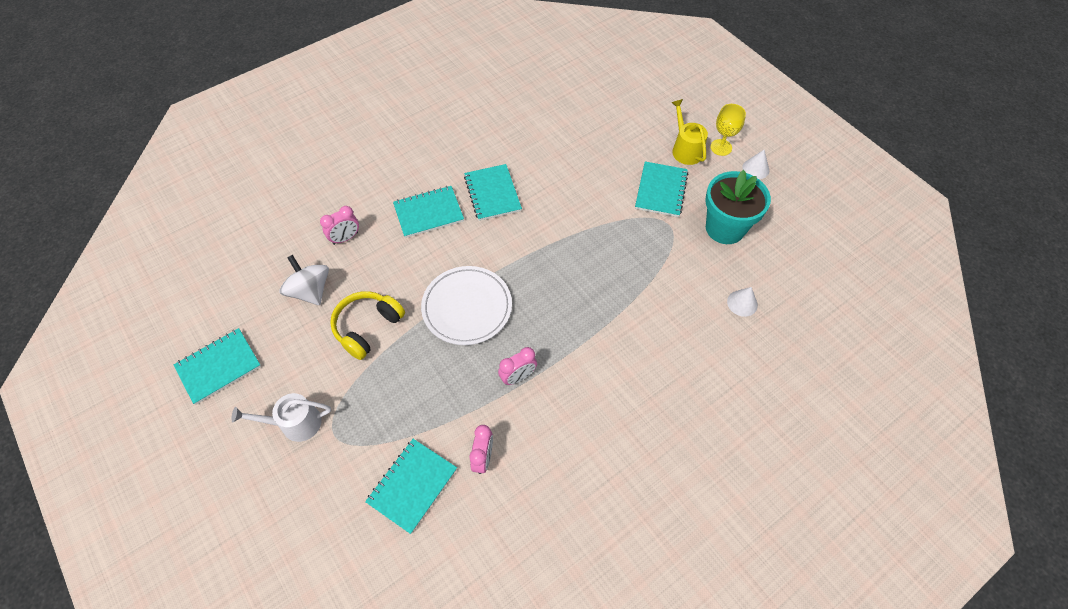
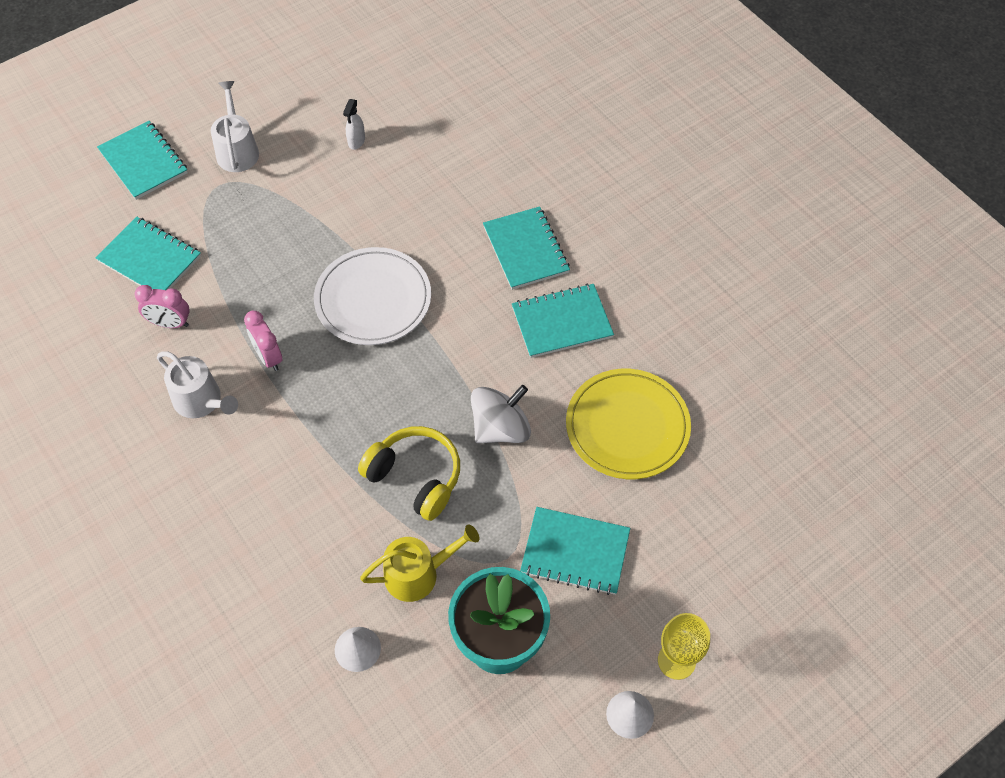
camera: 90 degrees right, 0 degrees up
(218, 366) = (313, 77): turquoise notebook -> turquoise notebook (143, 162)
(303, 327) = (356, 141): none -> white spray bottle
(310, 291) = (406, 141): white spinning top -> white spinning top (500, 428)
(345, 238) = (484, 166): pink clock -> none
(367, 327) = (351, 201): yellow headphones -> yellow headphones (415, 477)
(559, 423) = (201, 401): none -> white watering can
(572, 162) = (627, 426): none -> yellow plate
(685, 149) = (667, 600): yellow watering can -> yellow watering can (418, 574)

